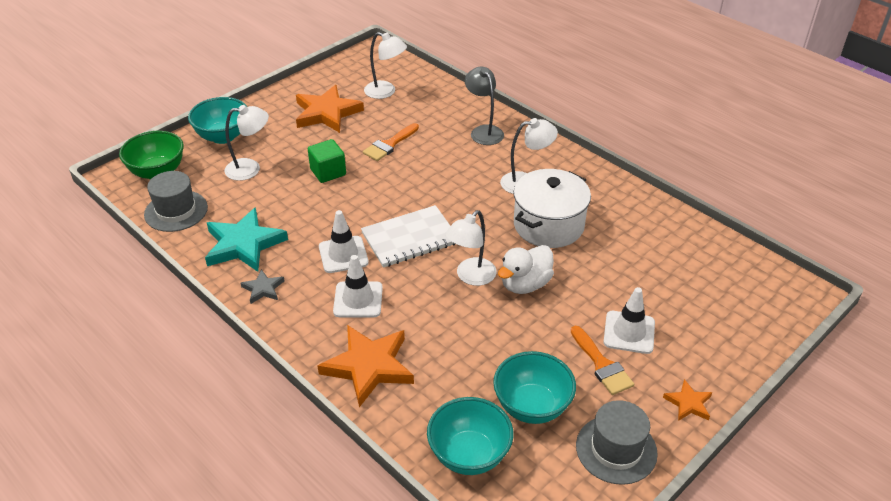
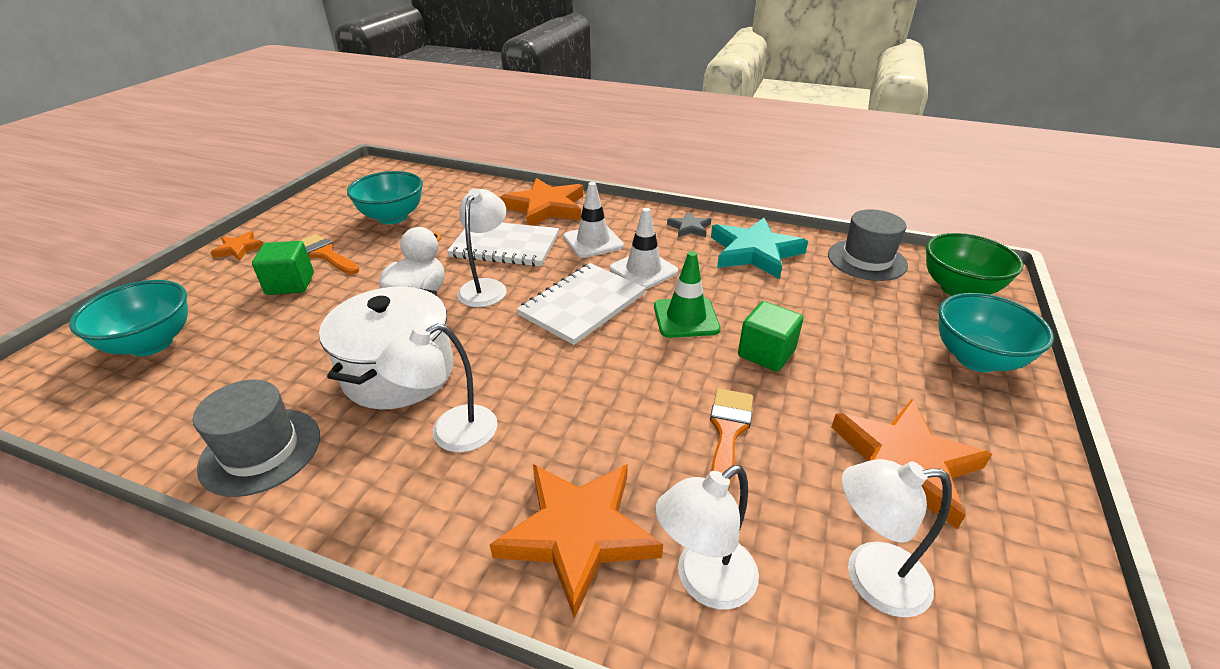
camera: 155 degrees right, 5 degrees down
(250, 169) = (867, 326): white lamp -> white lamp (704, 582)
(351, 207) = (686, 318): none -> green traffic cone
(436, 320) = (505, 246): none -> white notebook
(469, 455) = (438, 188): turquoise bowl -> turquoise bowl (151, 344)
(483, 131) = (578, 533): grey lamp -> orange star
(616, 449) = (317, 212): grey hat -> grey hat (261, 451)
(629, 332) = (290, 284): white traffic cone -> green cube

